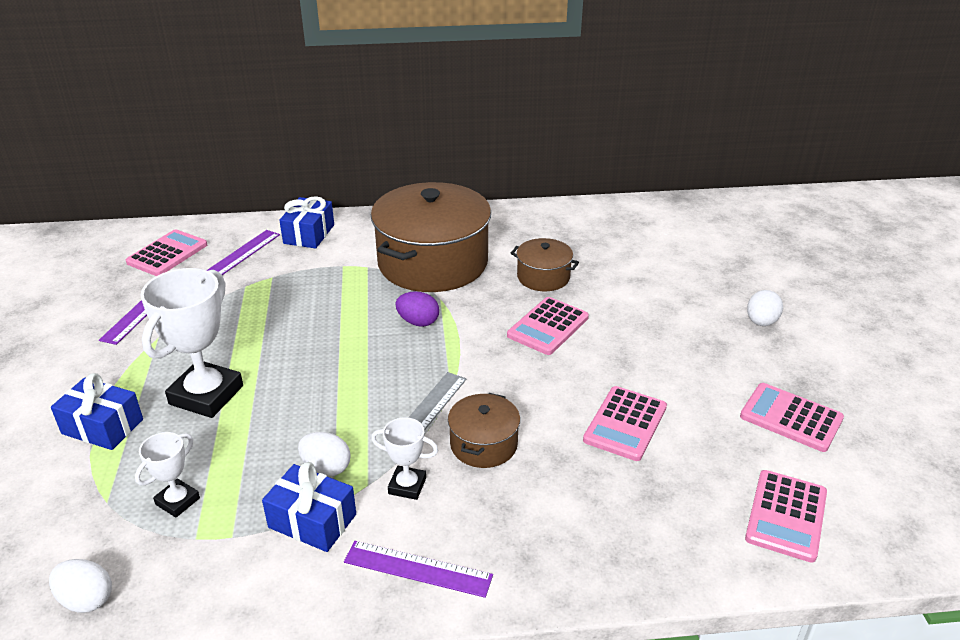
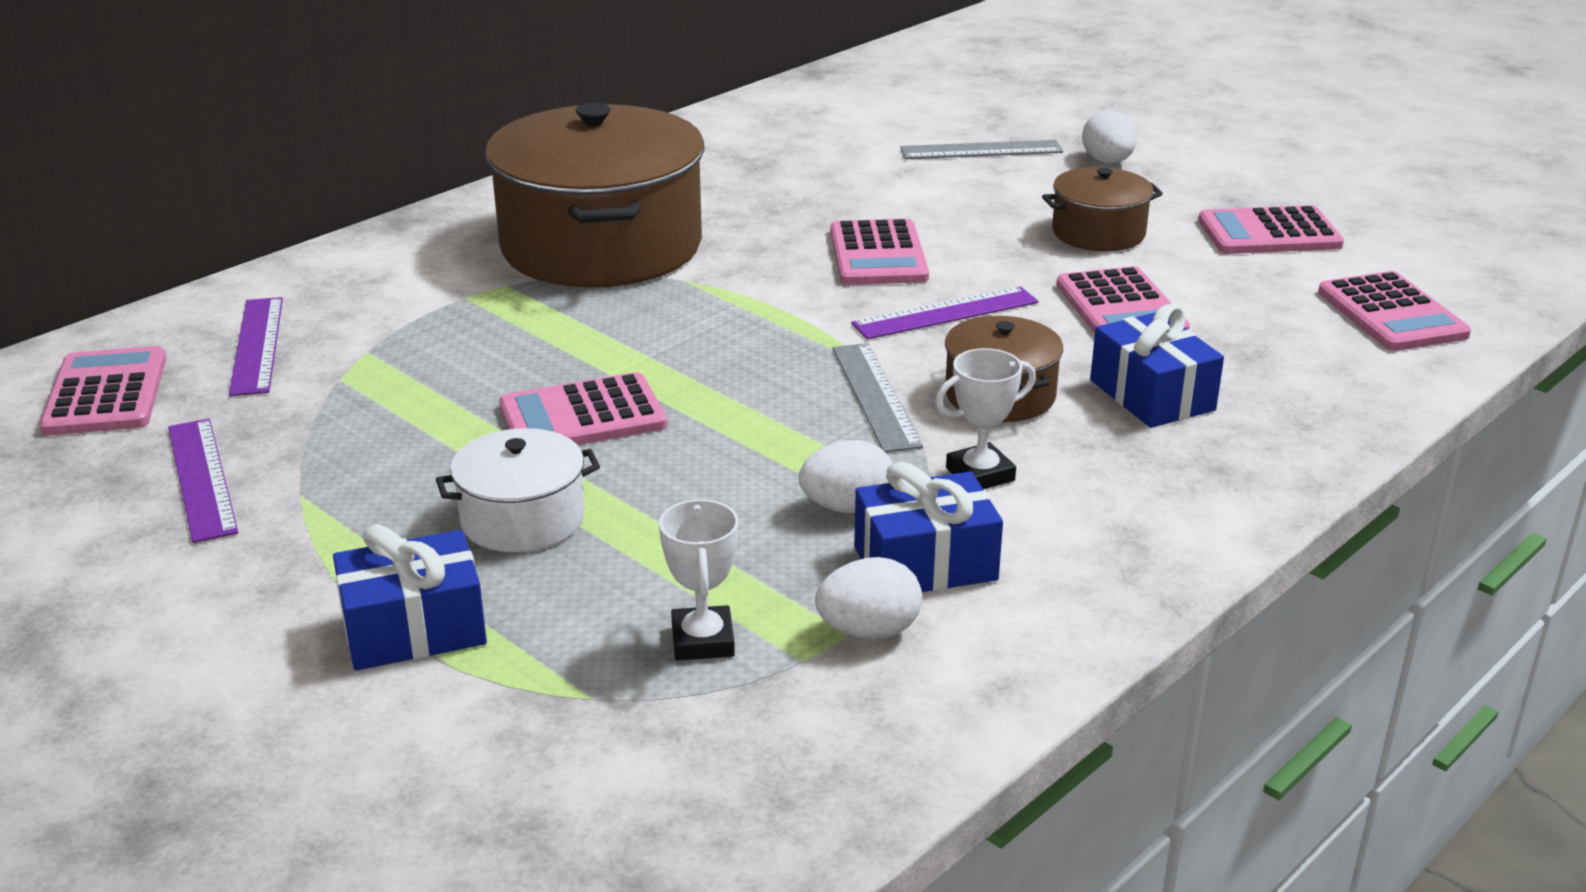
camera: 40 degrees left, 5 degrees down
(86, 599) = (767, 799): white egg -> white egg (869, 631)
(206, 395) = (522, 519): white trophy -> white pot
(298, 354) = (582, 416): none -> pink calculator
(309, 234) = (334, 281): blue gift -> blue gift (1152, 395)
(418, 322) = (697, 315): purple egg -> none
(418, 568) = (1126, 538): purple ruler -> purple ruler (945, 313)
(543, 277) = (784, 208): brown pot -> brown pot (1098, 233)
(697, 283) = (981, 150): none -> grey ruler

